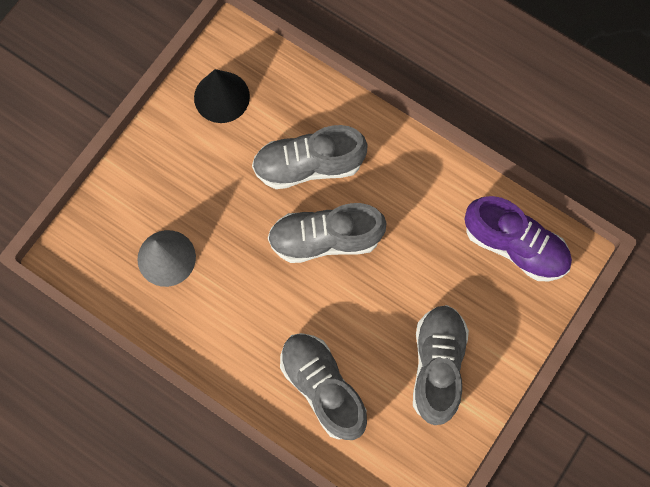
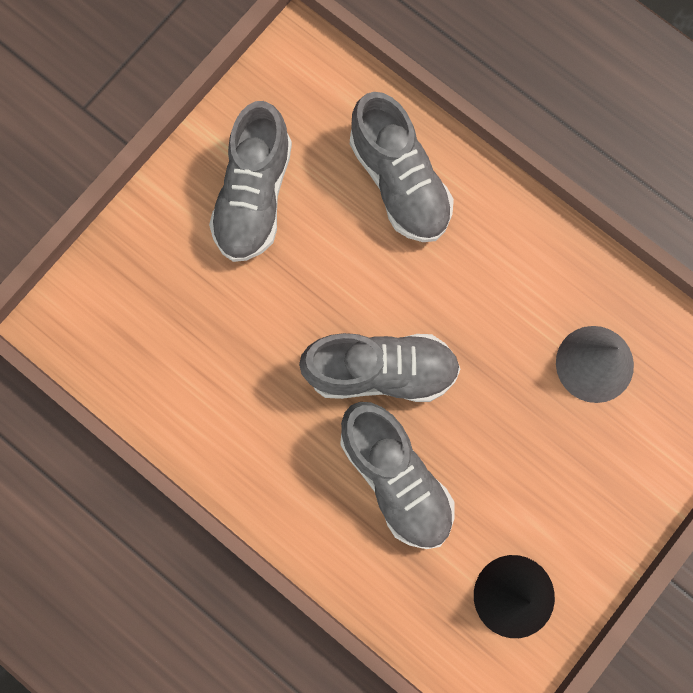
camera: 175 degrees left, 5 degrees up
(308, 165) = (395, 478): grey shoe -> grey shoe turned 60 degrees clockwise
(515, 246) = (129, 340): purple shoe -> none

